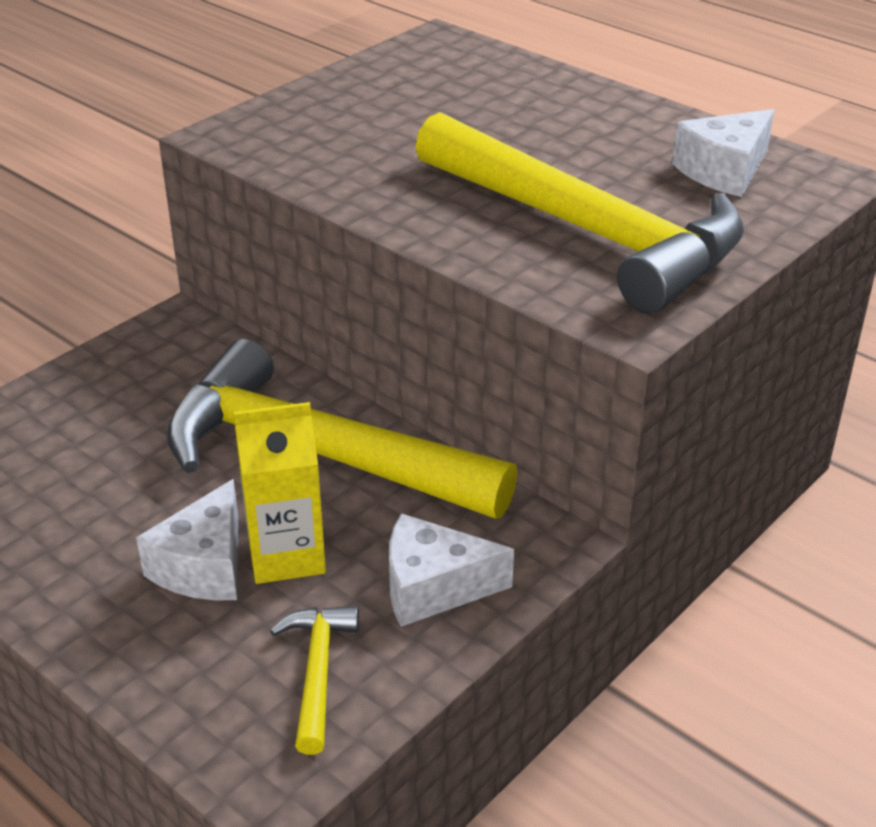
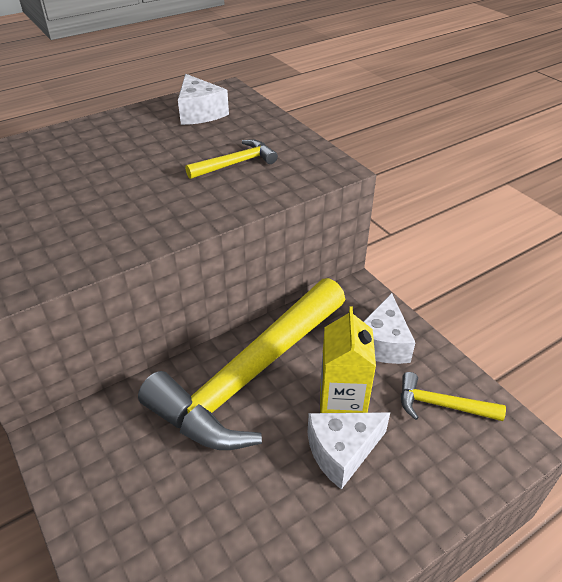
camera: 75 degrees left, 5 degrees up
(204, 566) = (342, 451): white cheese -> white cheese turned 120 degrees clockwise
(586, 231) = (236, 163): yellow hammer -> yellow hammer, size x0.41

